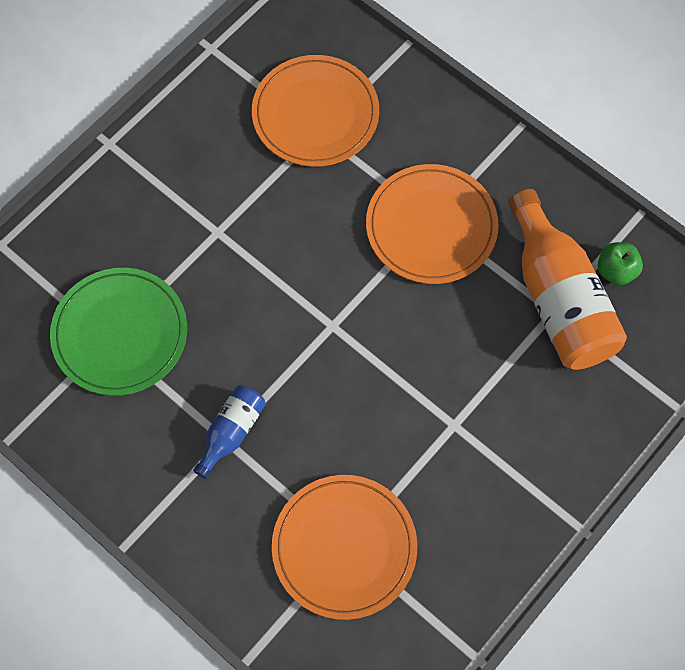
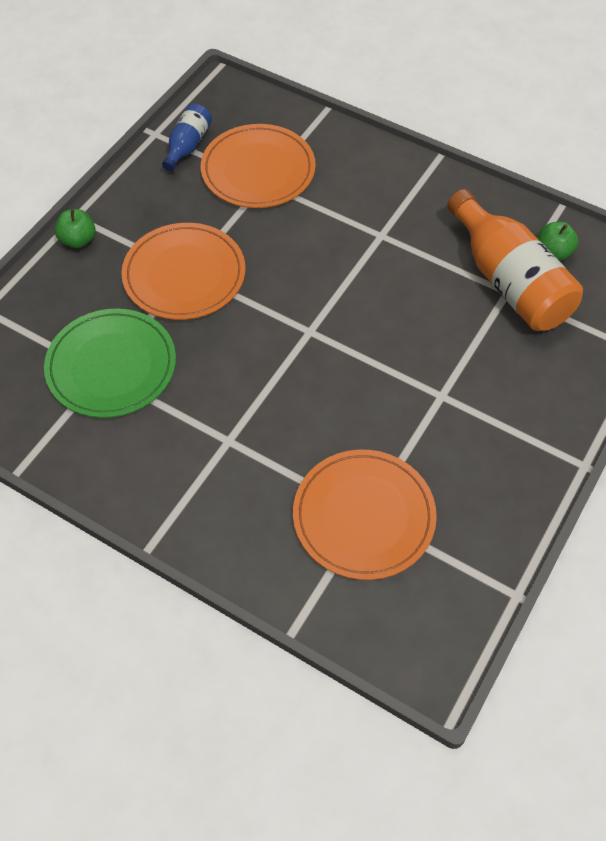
camera: 10 degrees left, 10 degrees down
(108, 174) = (78, 240): none -> green apple
(231, 432) = (234, 433): blue bottle -> blue bottle (187, 146)
(431, 226) = (381, 241): orange plate -> orange plate (184, 275)

